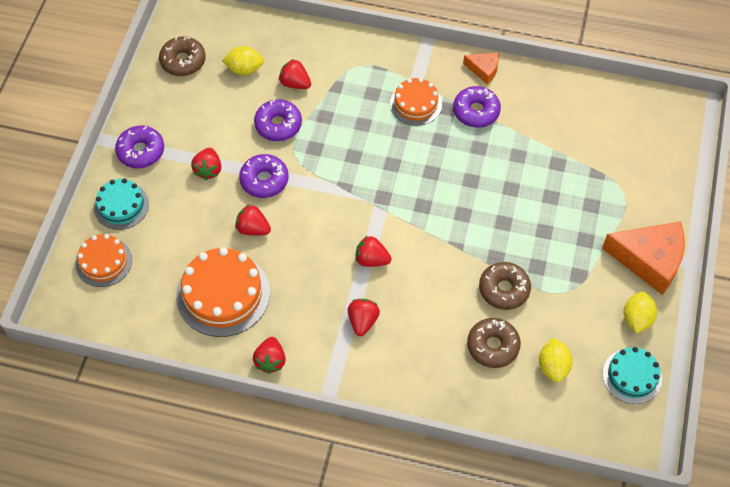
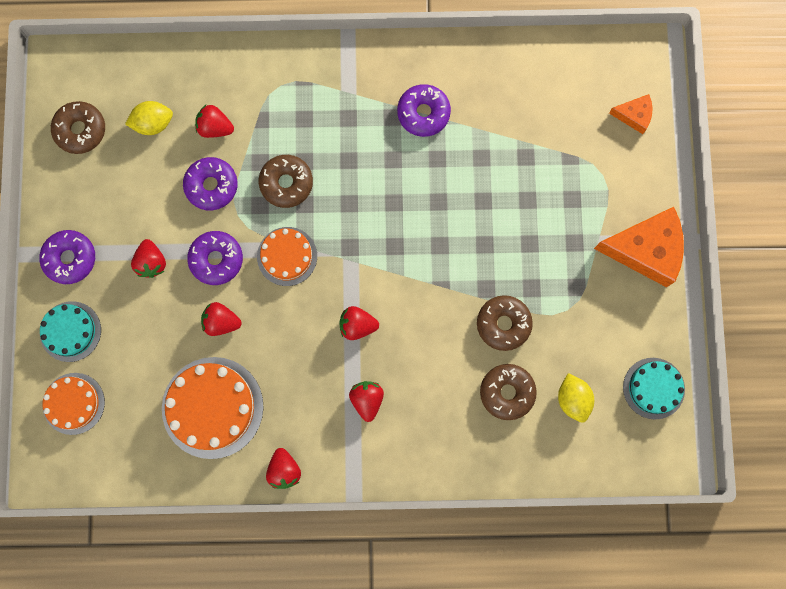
camera: 15 degrees left, 20 degrees up
(342, 137) = (286, 183): none -> brown donut
(416, 104) = (355, 120): orange cake -> orange cake (287, 256)
(484, 70) = (419, 56): orange cheese -> orange cheese (634, 115)
(636, 319) = (645, 322): yellow lemon -> none

